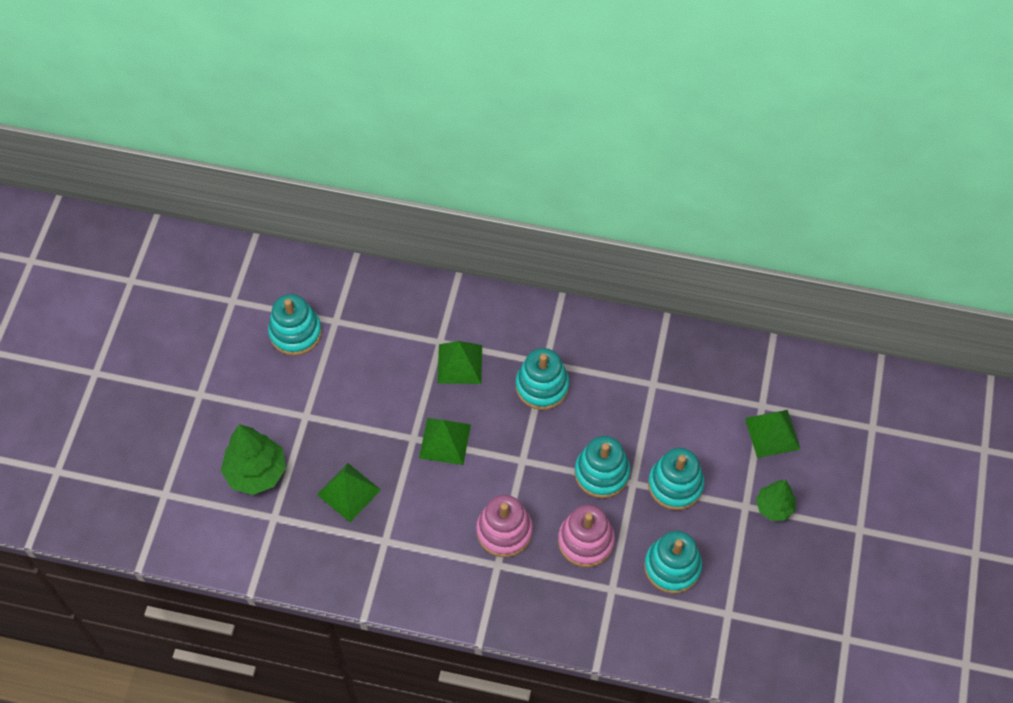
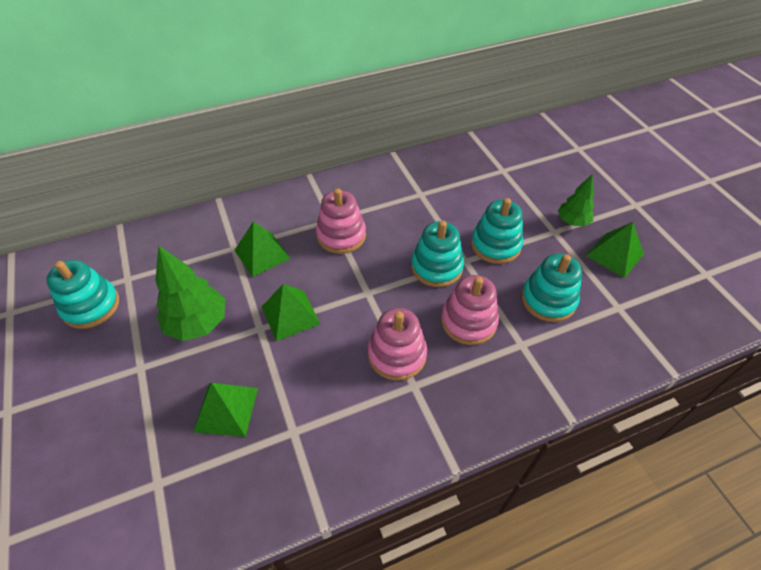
camera: 35 degrees left, 10 degrees down
(256, 472) = (112, 450): green tree -> green tree (198, 323)
(542, 386) = (341, 235): turquoise stacking toy -> pink stacking toy
(772, 433) = (525, 181): green pyramid -> green pyramid (614, 255)

